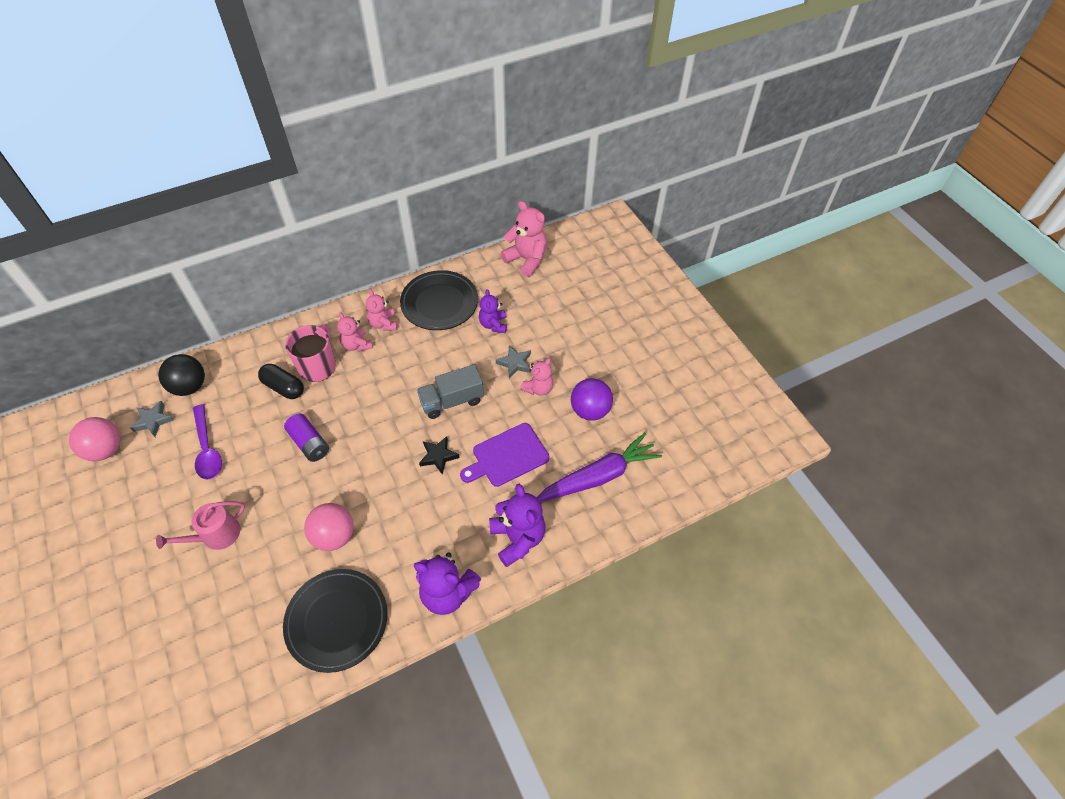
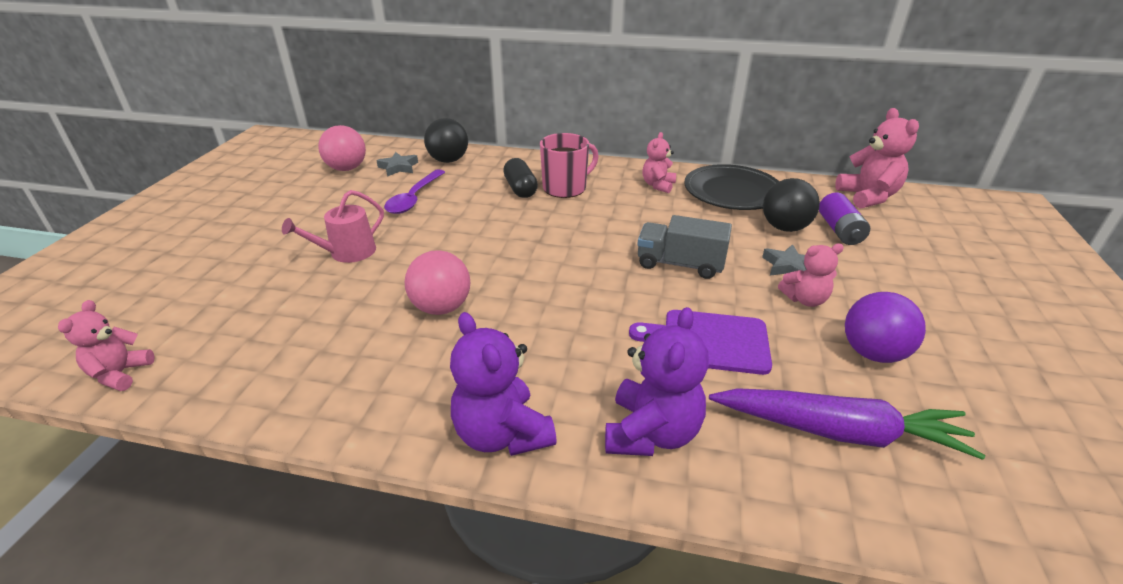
camera: 40 degrees right, 20 degrees down
(216, 535) = (347, 253): pink watering can -> pink watering can turned 45 degrees counterclockwise
(309, 443) = (499, 231): purple battery -> purple battery (839, 230)
(337, 621) = (357, 381): black plate -> none
(357, 345) = (617, 188): pink teddy bear -> pink teddy bear (120, 374)
(438, 456) = (620, 300): black star -> none
(493, 324) = (784, 228): purple teddy bear -> black ball

